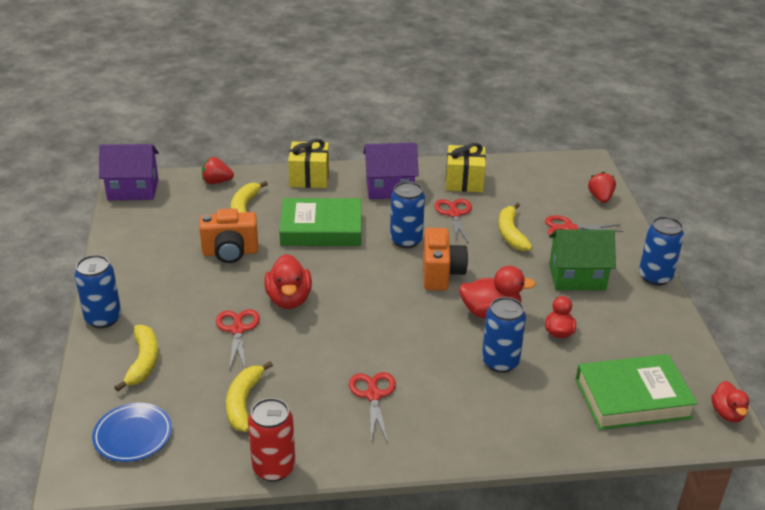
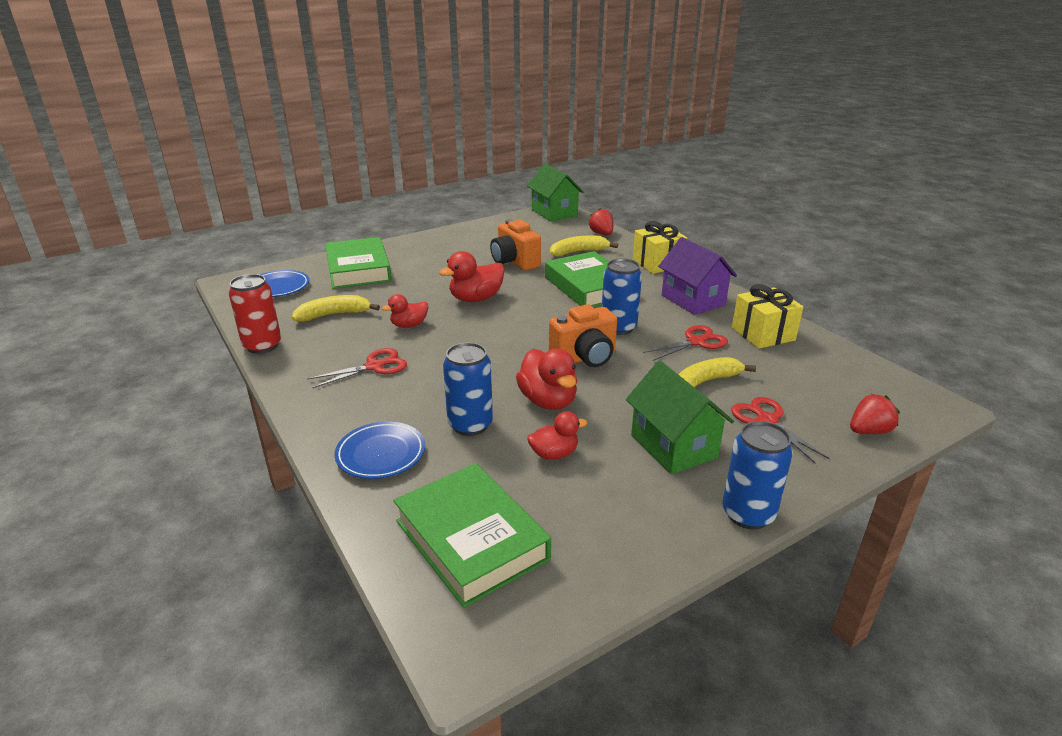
camera: 65 degrees right, 5 degrees down
(103, 318) = (397, 245): blue can -> none
(133, 189) = (554, 213): purple house -> green house
(143, 362) = (358, 269): yellow banana -> green book
(237, 329) = (420, 290): red scissors -> none
(513, 420) = (381, 454): none -> blue plate
(727, 413) = (496, 647): red duck -> red duck (409, 325)

